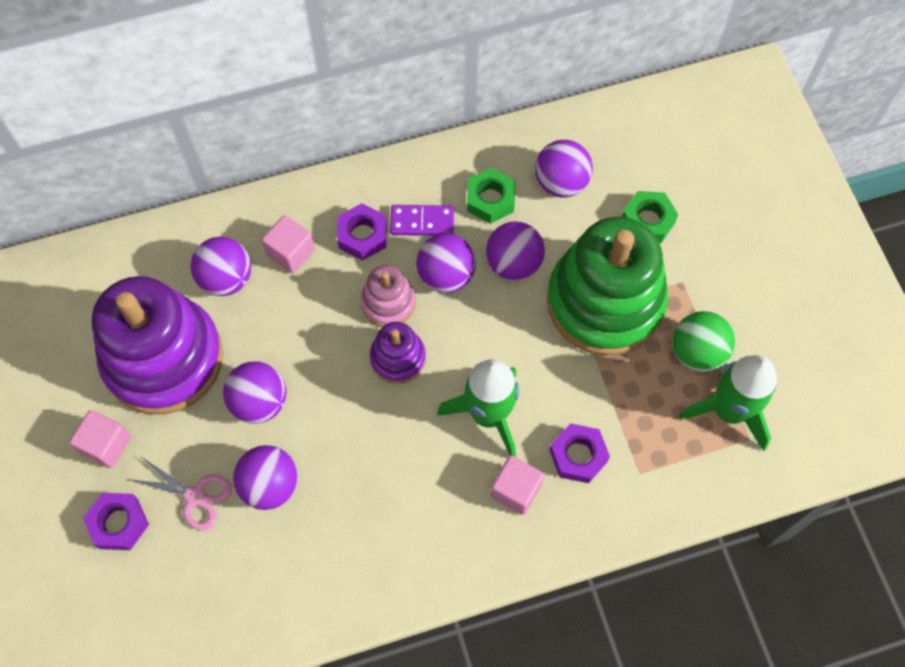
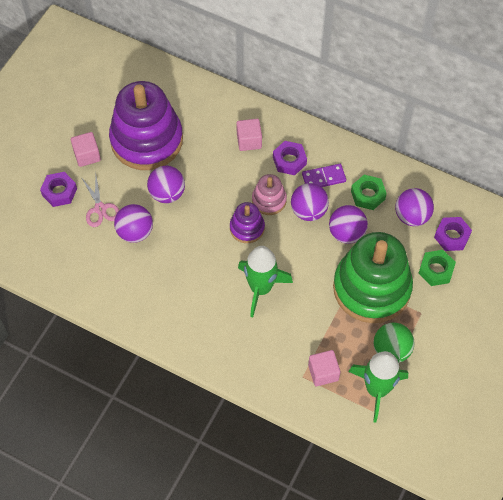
camera: 45 degrees right, 5 degrees down
(226, 279) = (208, 128): purple ball -> none
(422, 222) = (324, 178): purple domino -> purple domino turned 60 degrees counterclockwise
(516, 490) = (237, 331): pink cube -> pink cube (323, 372)
(578, 456) = (282, 343): purple nut -> purple nut (452, 236)

